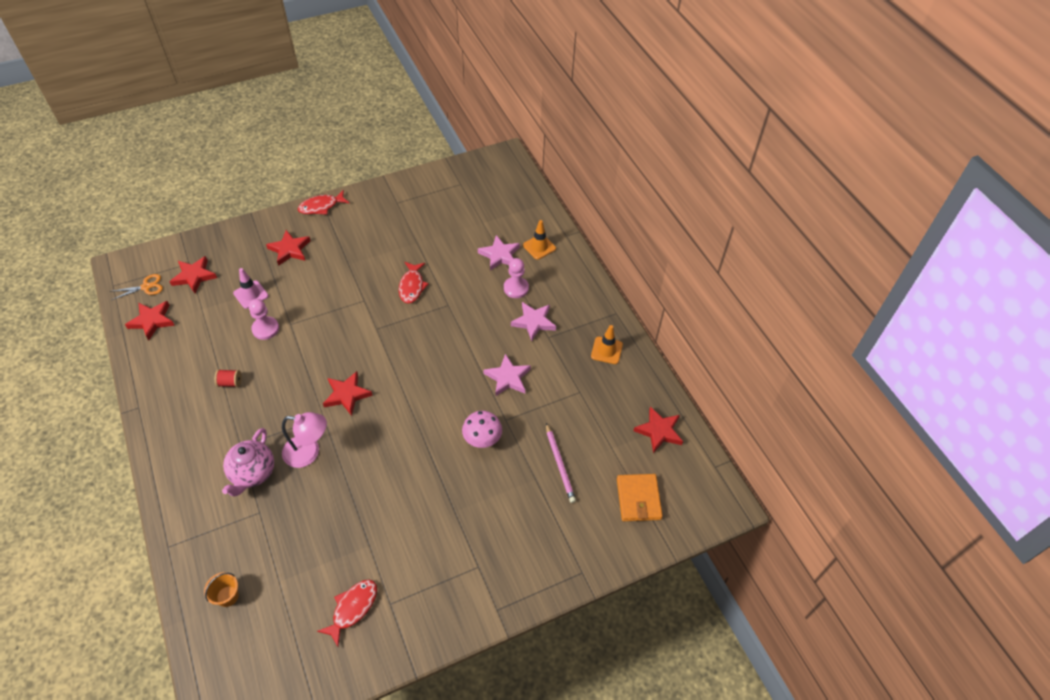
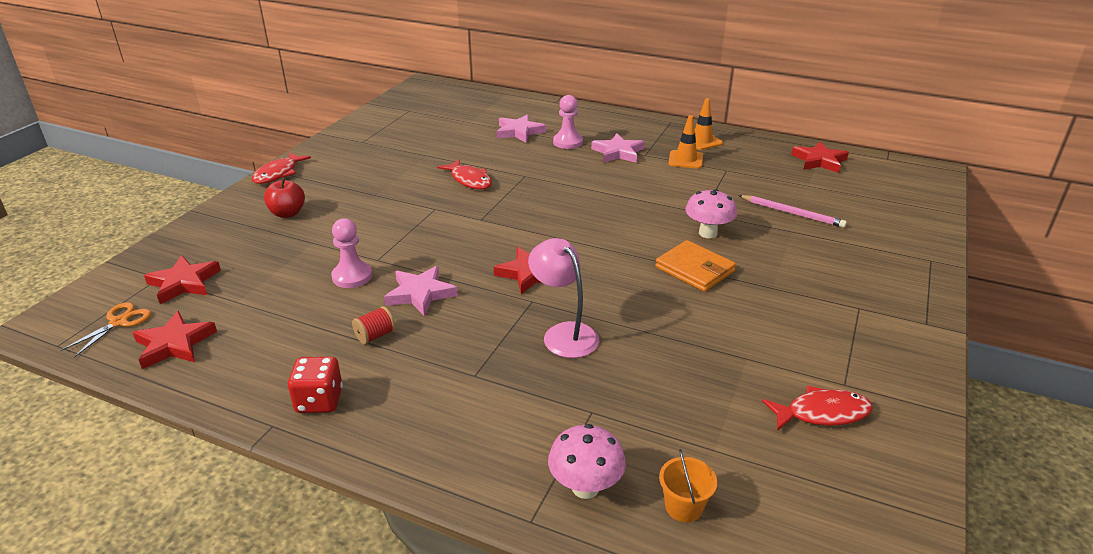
camera: 40 degrees left, 20 degrees down
(167, 407) = (319, 401): none -> red dice
(205, 550) = (585, 487): none -> pink mushroom
(251, 294) = (290, 262): pink traffic cone -> none
(252, 473) = (528, 387): pink teapot -> none
(290, 250) = (287, 213): red star -> red apple
(309, 452) = (564, 333): pink lamp -> pink lamp turned 90 degrees counterclockwise
(352, 609) = (822, 413): red fish -> red fish turned 90 degrees clockwise
(507, 378) = (657, 190): pink star -> pink star (420, 294)
(539, 247) = (544, 115): orange traffic cone -> orange traffic cone (685, 160)
(638, 499) = (879, 200): orange wallet -> orange wallet (695, 269)

